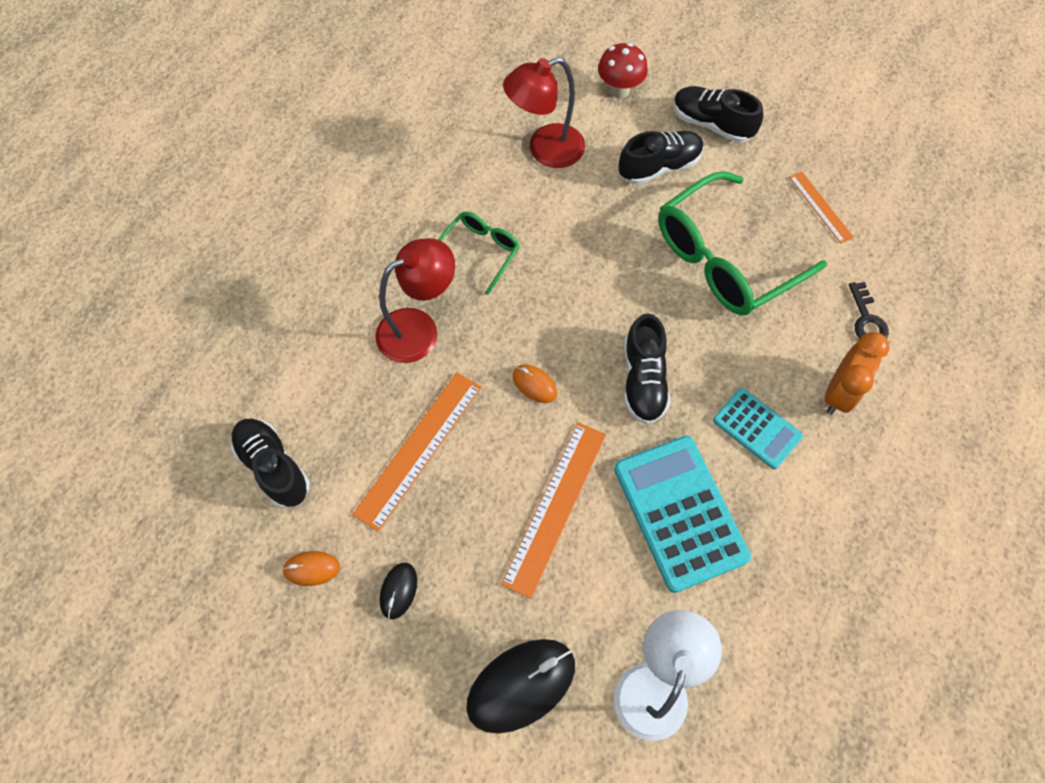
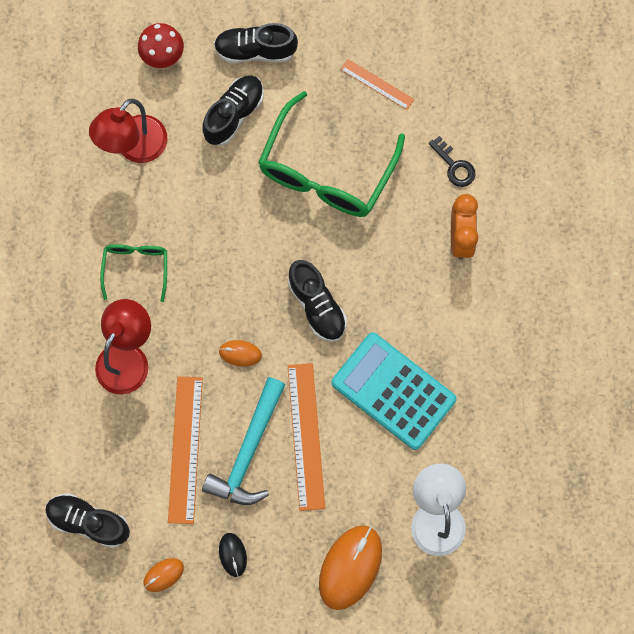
camera: 30 degrees left, 10 degrees up
(484, 488) = (248, 451): none -> turquoise hammer
(521, 685) = (350, 567): black mouse -> orange mouse
(757, 428) = (416, 298): turquoise calculator -> none

